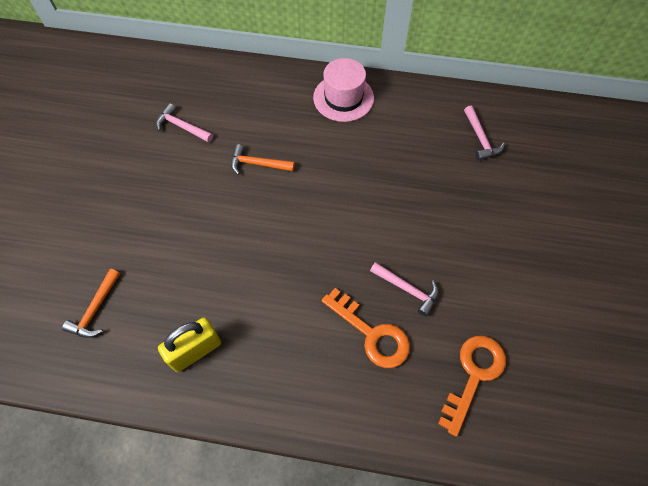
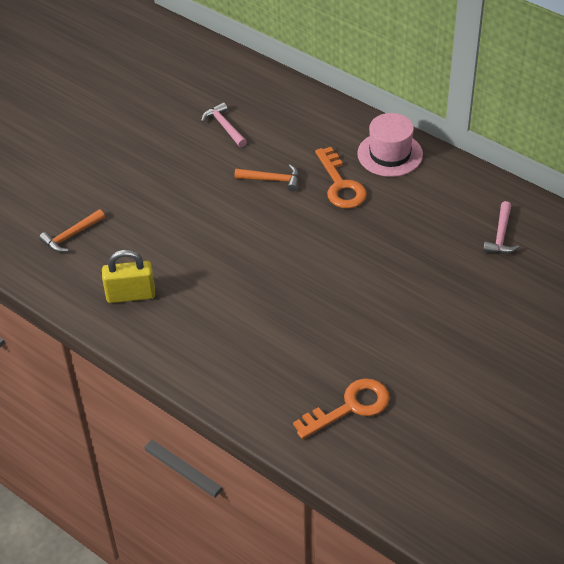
camera: 30 degrees right, 15 degrees down
(258, 164) = (272, 180): orange hammer -> orange hammer turned 150 degrees clockwise
(372, 334) = (283, 343): orange key -> orange key (340, 185)
(407, 289) = (338, 324): pink hammer -> none

